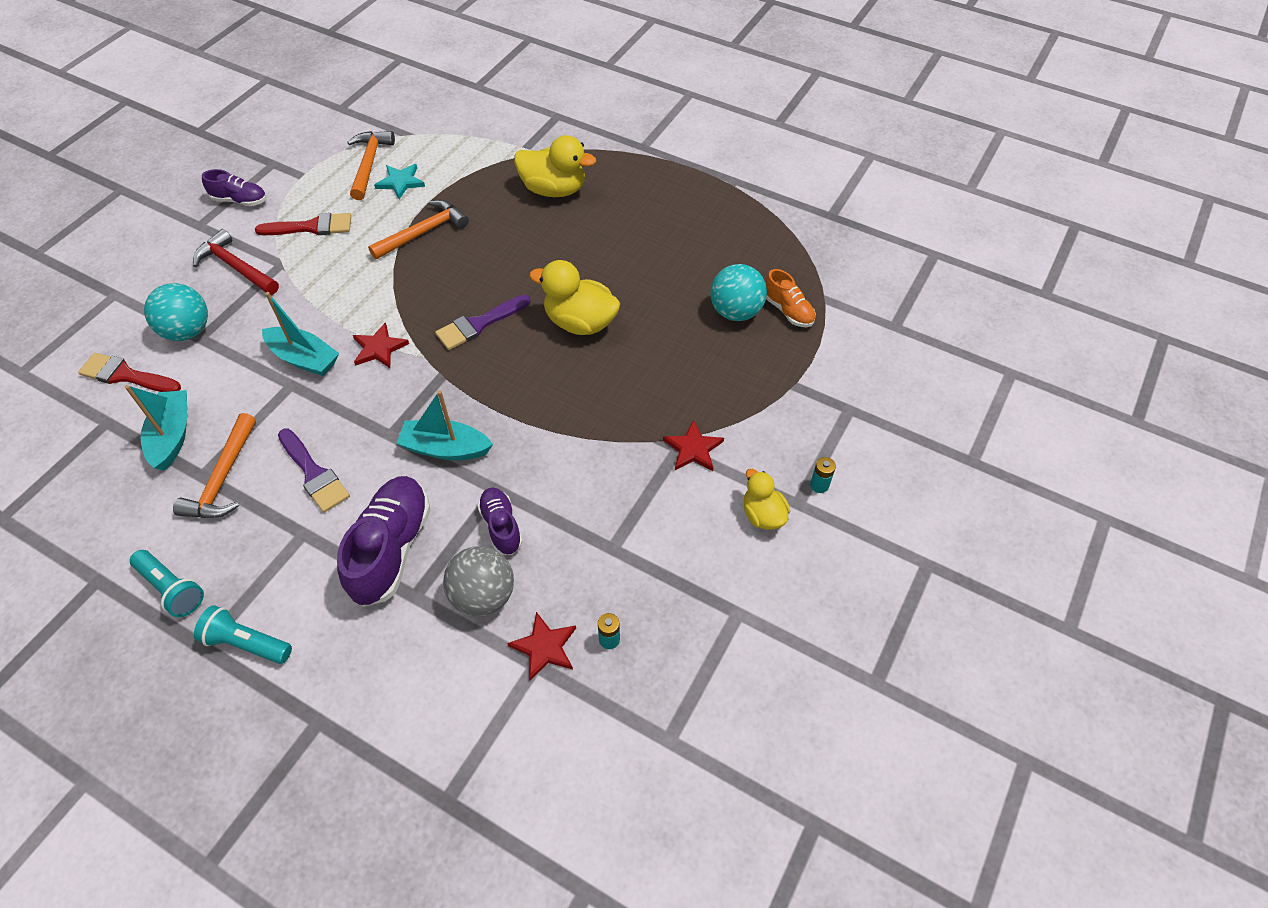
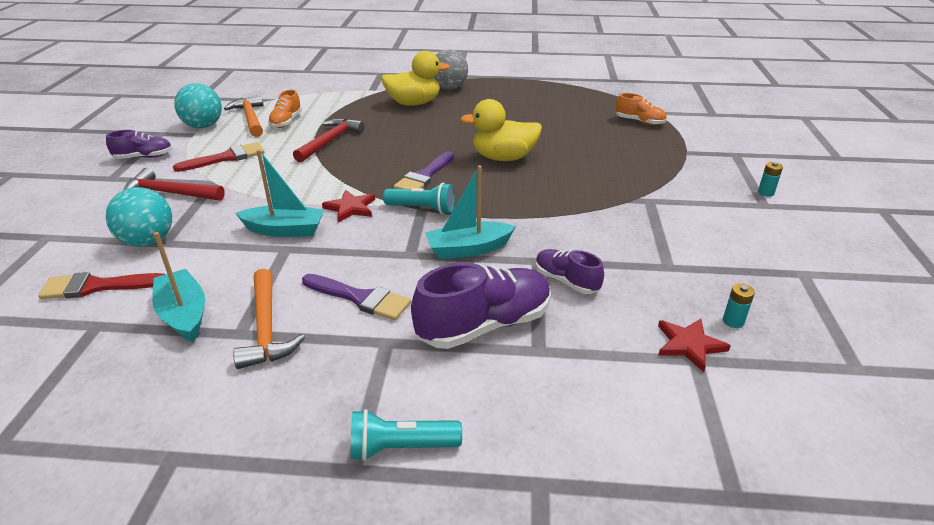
camera: 25 degrees left, 20 degrees down
(172, 589) = (274, 433): turquoise flashlight -> turquoise flashlight (422, 209)
(391, 549) = (484, 325): purple shoe -> purple shoe turned 75 degrees clockwise
(400, 182) = (286, 122): turquoise star -> orange shoe
(423, 232) = (330, 141): orange hammer -> red hammer
(483, 596) = (599, 329): grey ball -> grey ball (449, 88)
(693, 449) = (660, 198): red star -> none
(736, 312) = (607, 129): turquoise ball -> turquoise ball (203, 126)
(763, 515) = (750, 217): yellow duck -> none

